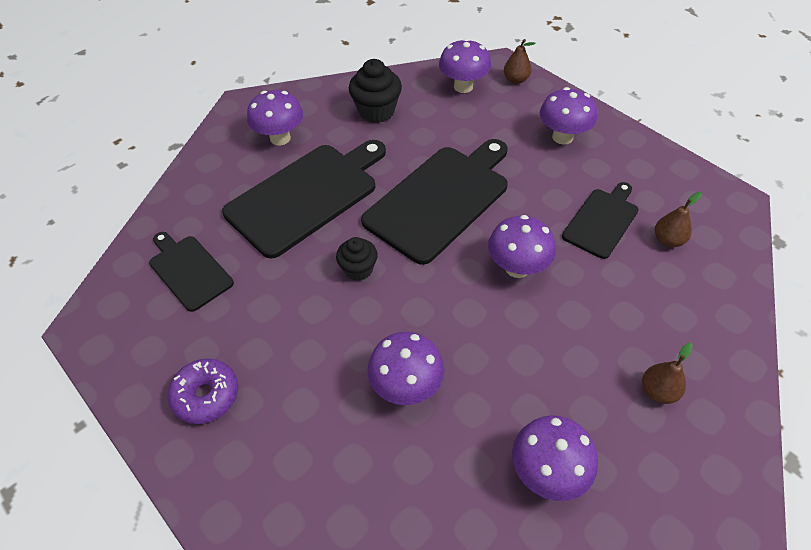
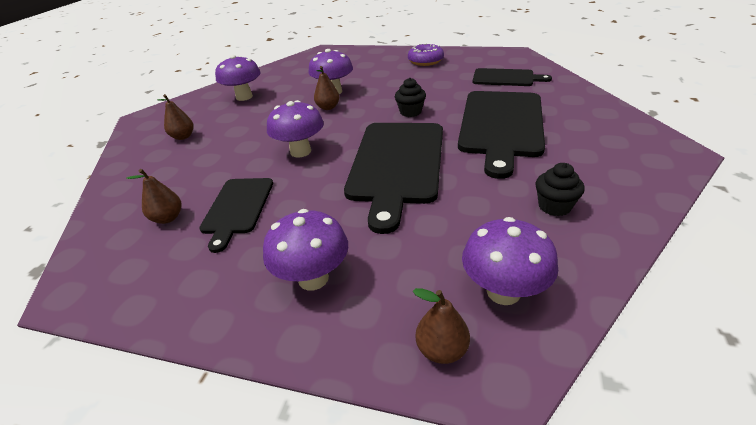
camera: 150 degrees right, 15 degrees down
(280, 138) = (591, 146): purple mushroom -> none
(376, 111) = (554, 206): black cupcake -> black cupcake, size x0.64
(440, 344) = (328, 107): none -> brown pear

